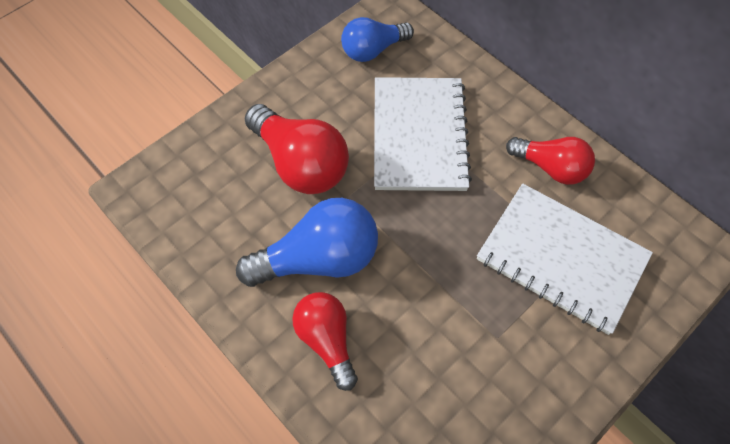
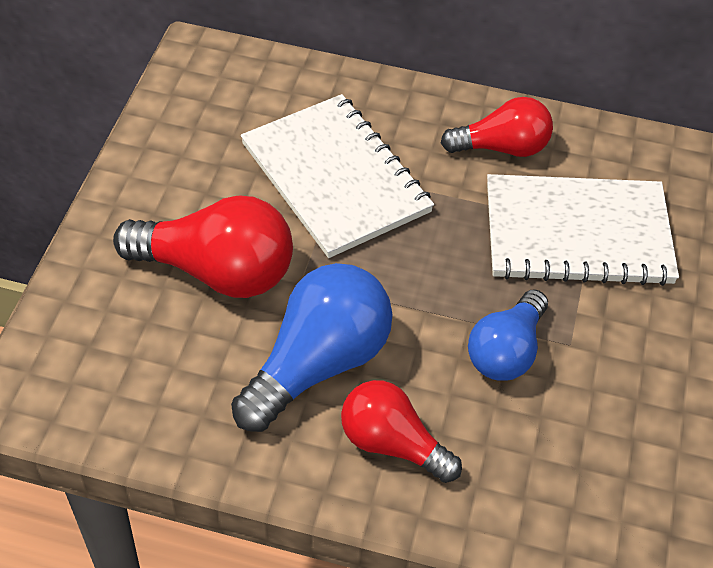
camera: 35 degrees left, 10 degrees down
(373, 50) = (211, 108): blue light bulb -> blue light bulb (506, 351)

